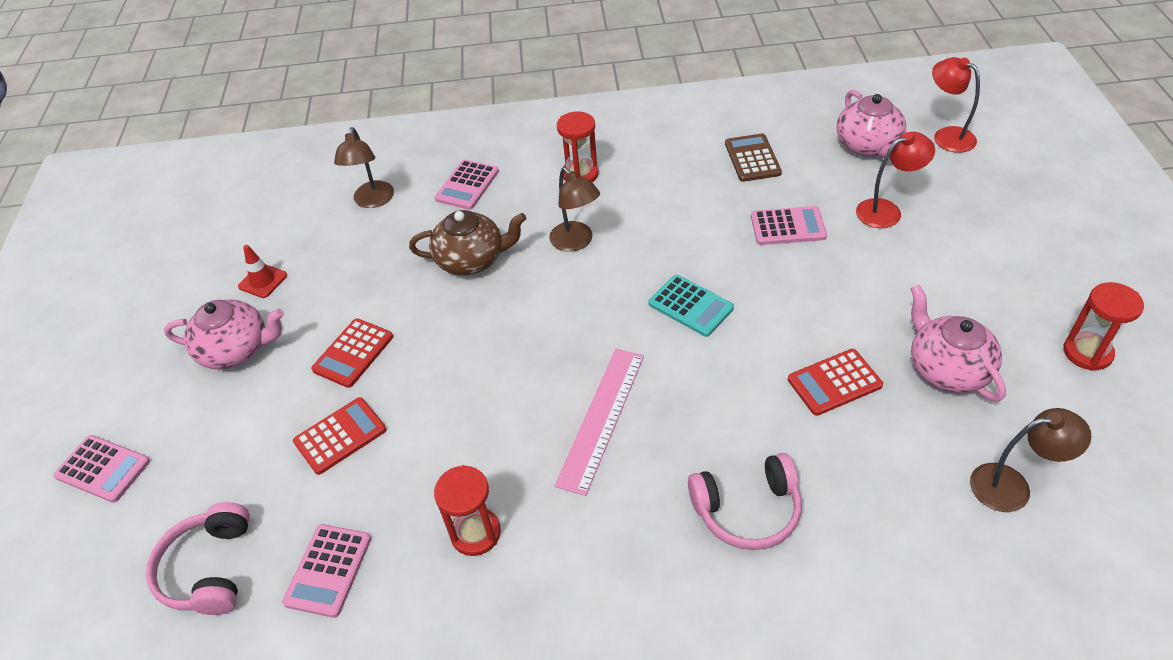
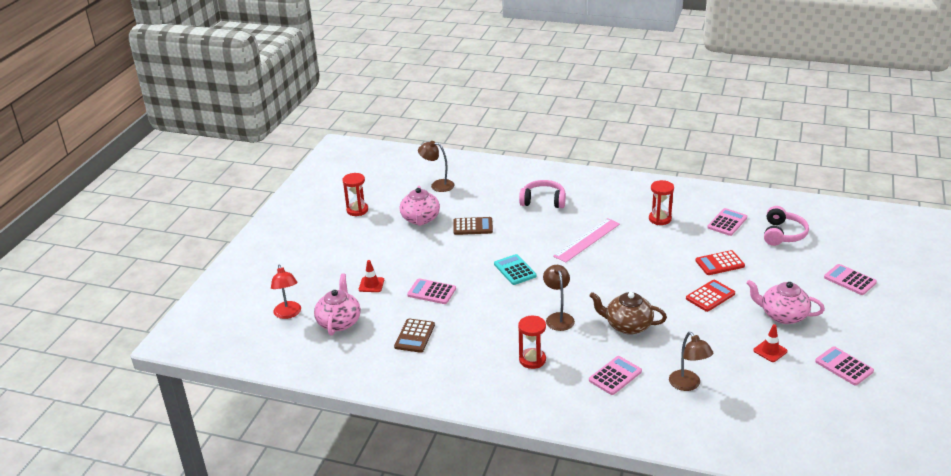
camera: 160 degrees left, 15 degrees down
(162, 287) = (844, 366): none -> pink calculator
(372, 201) = (688, 385): brown lamp -> brown lamp turned 135 degrees clockwise
(834, 382) = (473, 226): red calculator -> brown calculator
(886, 210) = (371, 285): red lamp -> red traffic cone

